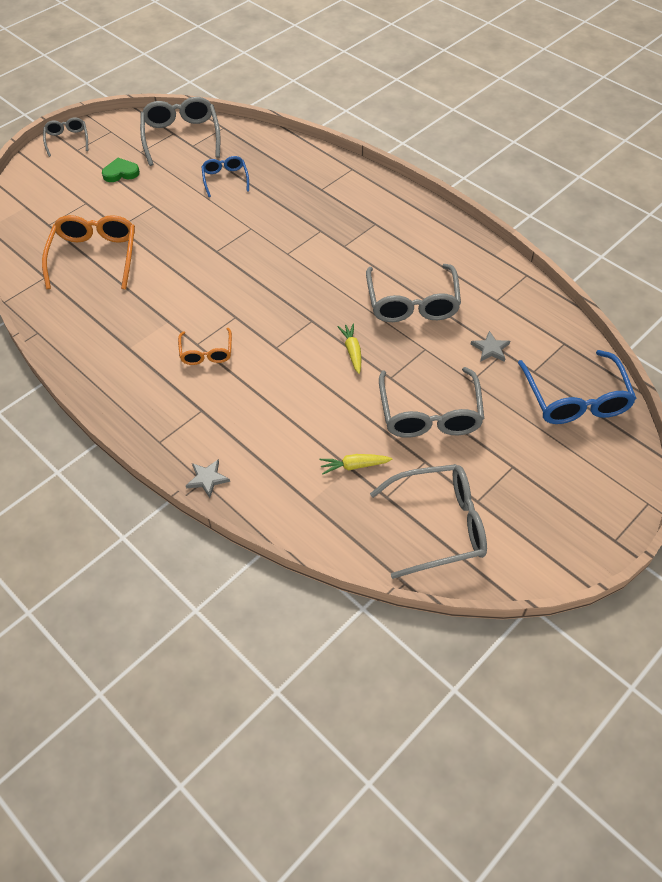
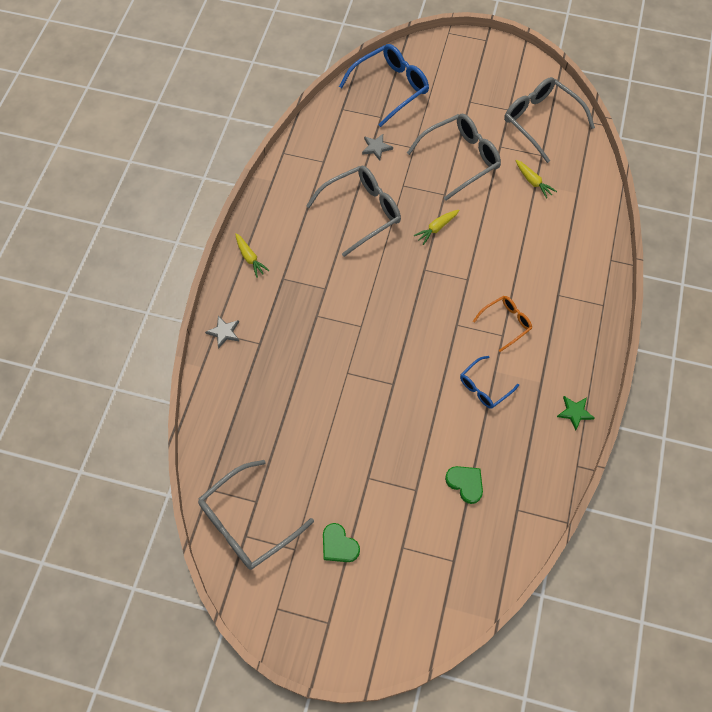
camera: 120 degrees left, 10 degrees up
(67, 140) = (318, 648): grey glasses -> none
(80, 356) = (575, 412): none -> green star
(94, 256) = (465, 483): orange glasses -> green heart
(207, 479) = (607, 258): grey star -> grey star (224, 332)
(225, 179) = (292, 436): blue glasses -> blue glasses (484, 387)
(412, 211) = (250, 258): none -> yellow carrot

